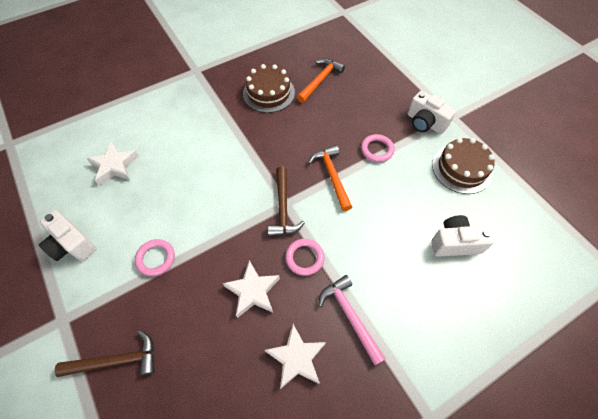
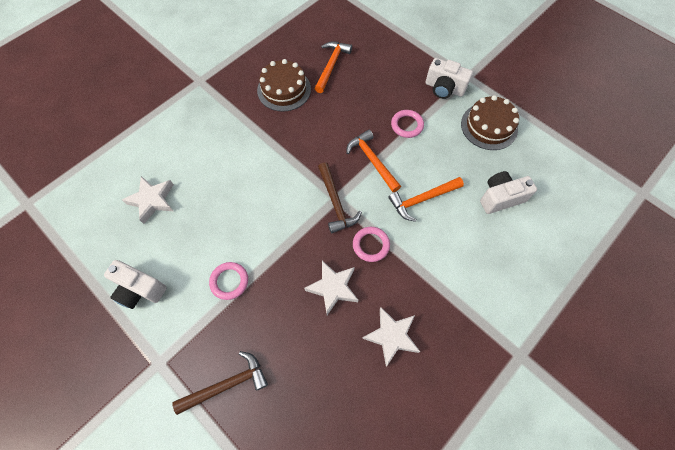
camera: 15 degrees left, 5 degrees up
(350, 316) = (427, 287): pink hammer -> none
(371, 225) = (422, 199): none -> orange hammer

